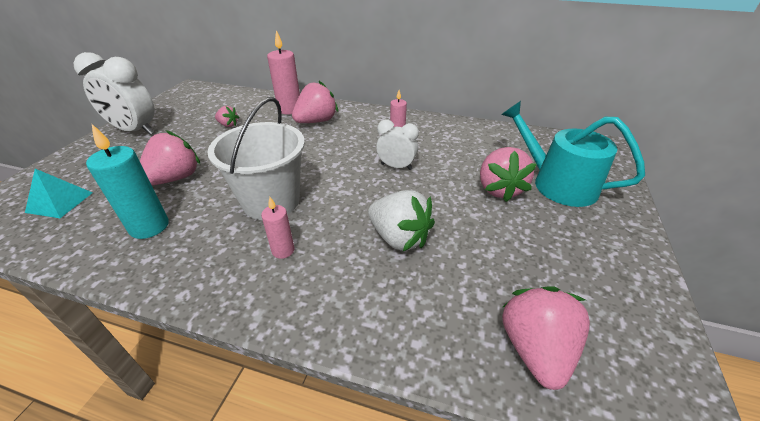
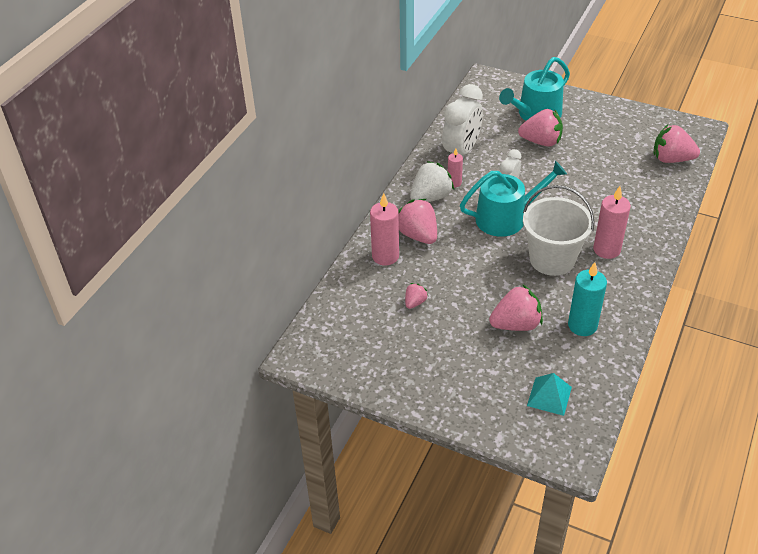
camera: 80 degrees left, 5 degrees up
(135, 131) = (416, 381): white clock -> white clock (461, 151)
(175, 178) = (516, 324): pink strawberry -> pink strawberry turned 120 degrees clockwise
(283, 250) = (606, 249): pink candle -> pink candle, size x1.74
(344, 167) = (506, 218): none -> turquoise watering can
(399, 238) = (593, 195): white strawberry -> white strawberry (430, 197)

